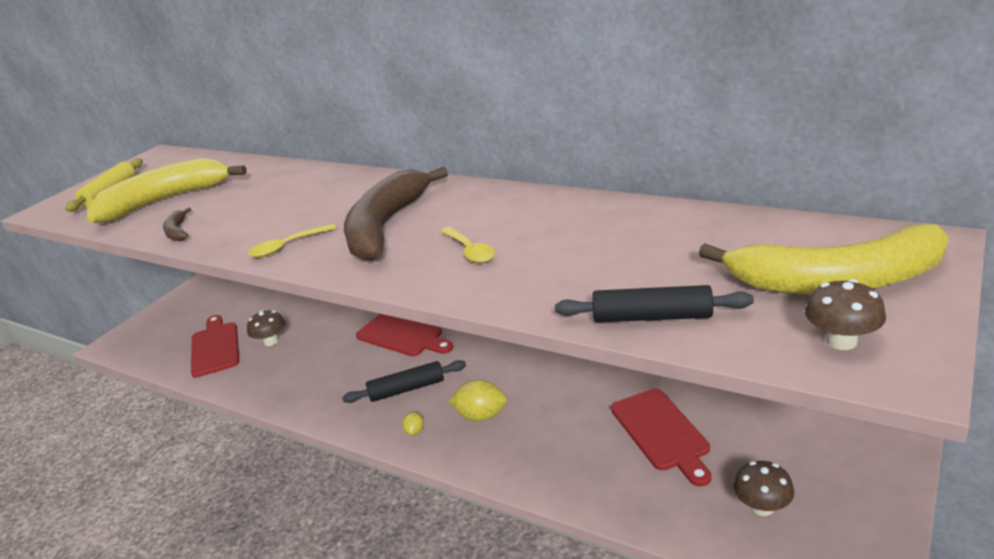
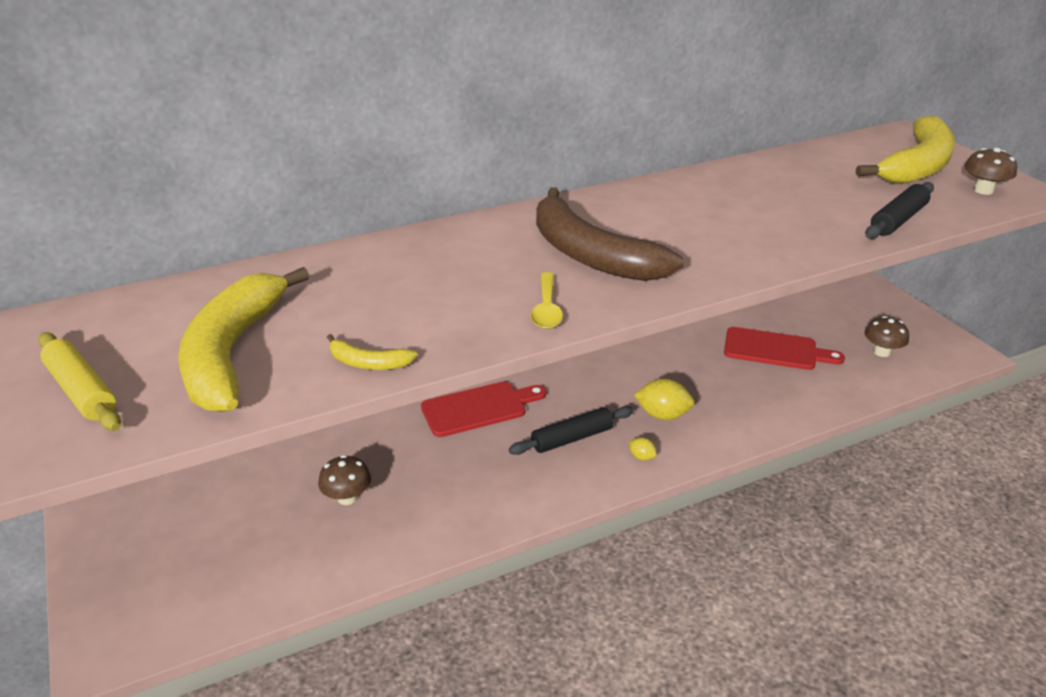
camera: 60 degrees left, 5 degrees up
(177, 231) = (368, 363): brown banana -> yellow banana
(215, 347) = (286, 547): red cutting board -> none
(407, 389) = (572, 438): black rolling pin -> black rolling pin turned 45 degrees clockwise
(470, 251) = (706, 239): yellow spoon -> none
(481, 416) = (662, 415): yellow lemon -> yellow lemon turned 60 degrees clockwise

